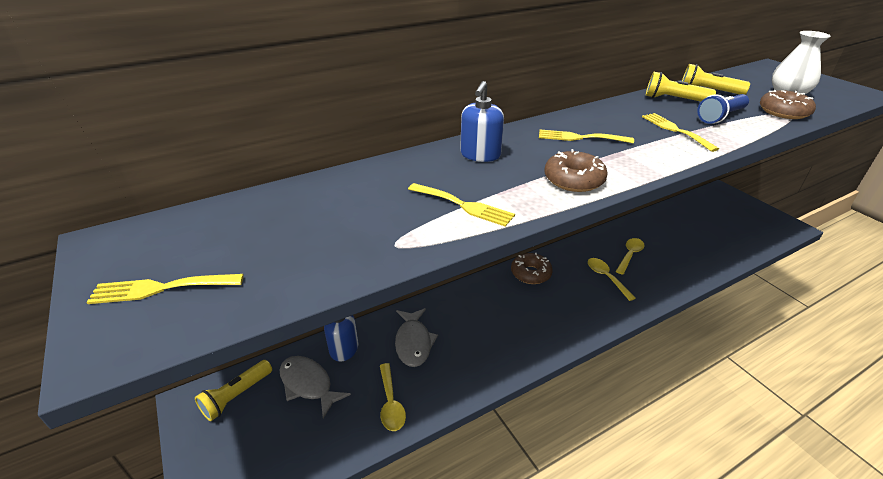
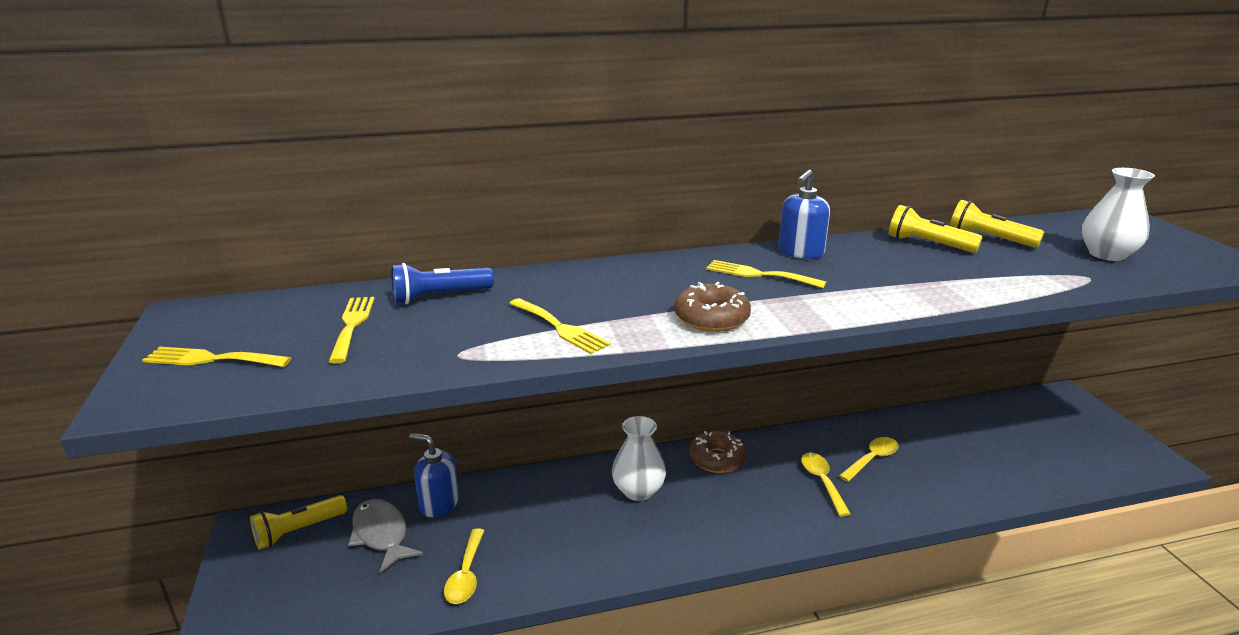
camera: 15 degrees right, 10 degrees down
(413, 342) = (525, 513): grey fish -> none
(480, 155) = (619, 279): blue soap dispenser -> blue soap dispenser (800, 252)
(487, 308) = (638, 491): none -> white vase
(675, 130) = (895, 279): yellow fork -> yellow fork (352, 325)
(720, 117) = (976, 271): blue flashlight -> blue flashlight (439, 297)
(783, 112) = (1078, 274): brown donut -> none

